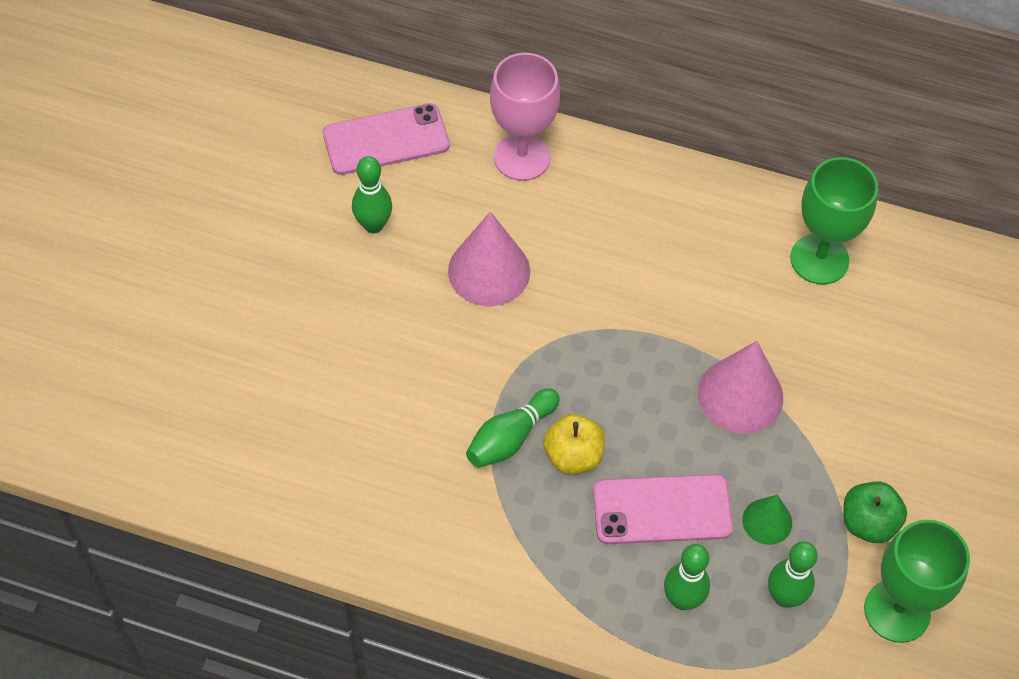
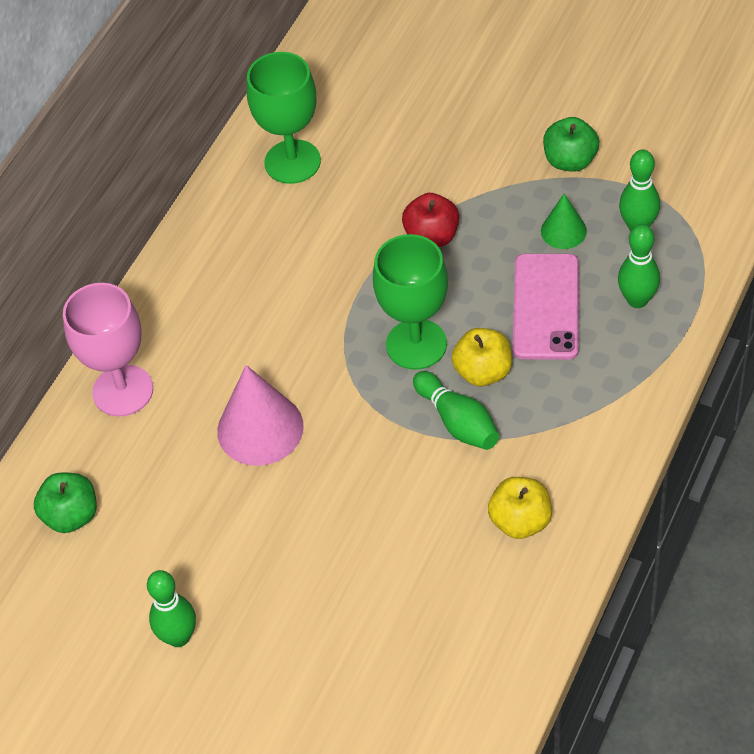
camera: 75 degrees left, 5 degrees down
(373, 225) = (183, 532): green bowling pin -> green bowling pin (178, 637)
(386, 140) = (71, 516): pink phone -> green apple
(398, 501) = (520, 521): none -> yellow apple
(740, 395) = (432, 236): pink cone -> red apple
(897, 611) = (654, 152): green goblet -> green goblet (416, 344)

